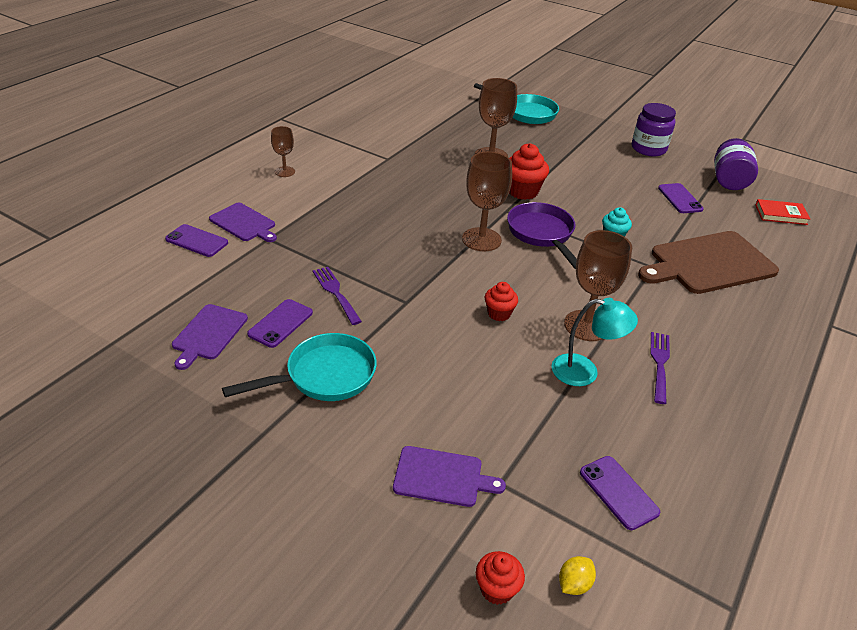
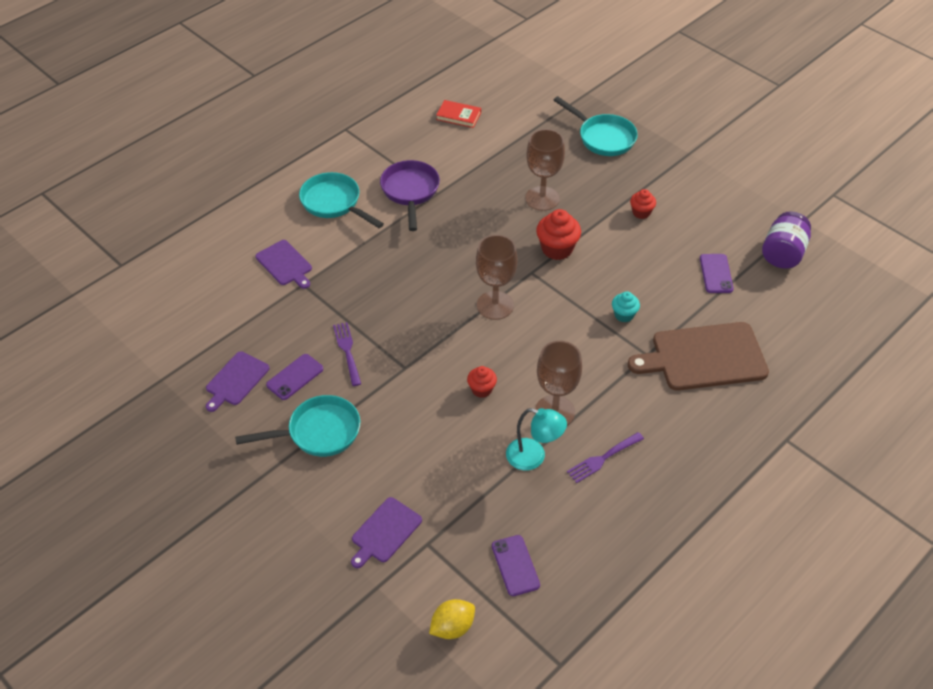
camera: 15 degrees right, 10 degrees up
(196, 241) = (241, 281): purple phone -> none
(285, 172) = (334, 203): brown goblet -> turquoise pan
(442, 477) = (385, 532): purple cutting board -> purple cutting board turned 105 degrees clockwise
(496, 589) = (396, 621): red cupcake -> red cupcake (641, 213)
(542, 234) = (555, 305): purple pan -> purple pan (410, 192)
(574, 584) = (452, 627): yellow lemon -> yellow lemon, size x1.52
(648, 149) = (716, 201): purple jar -> none
(659, 364) = (603, 458): purple fork -> purple fork turned 150 degrees counterclockwise
(781, 214) = (814, 305): red book -> red book (458, 116)

